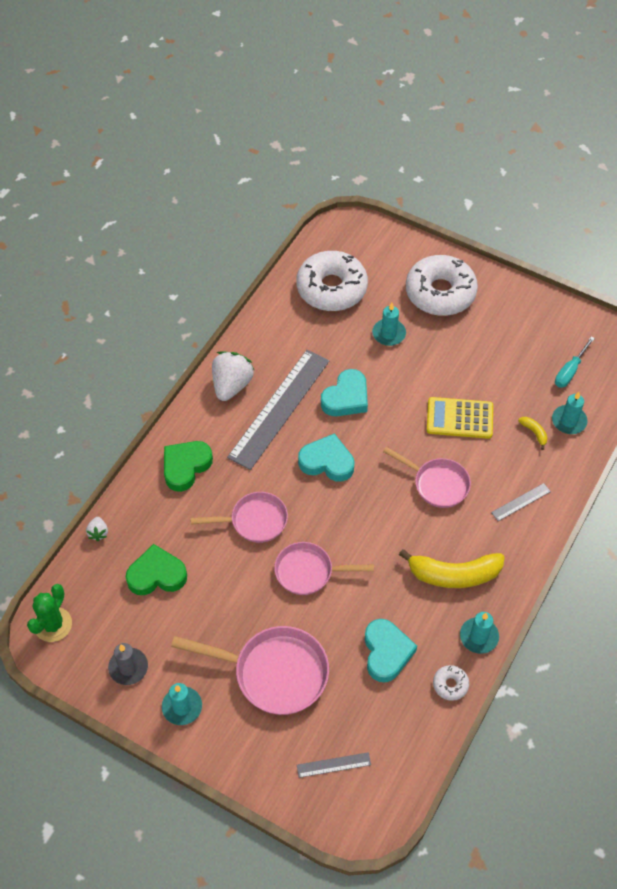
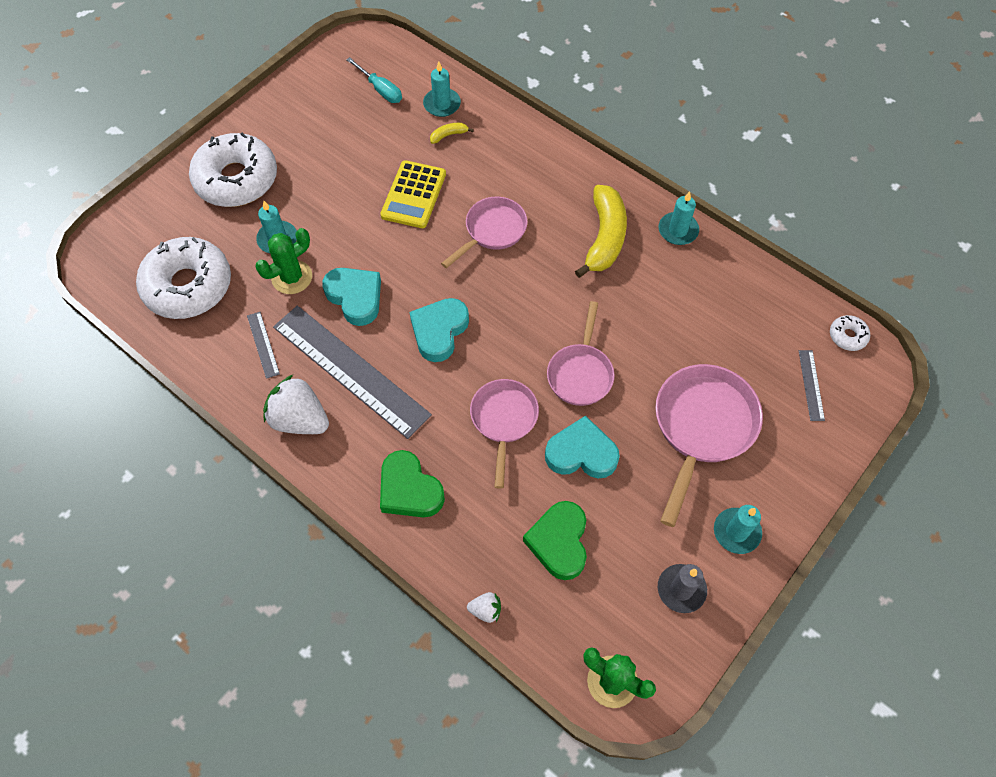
camera: 80 degrees left, 5 degrees up
(355, 351) = (292, 277): none -> green cactus
(386, 652) = (687, 314): turquoise heart -> turquoise heart (581, 453)
(450, 684) = (728, 265): white donut -> white donut (847, 336)
(521, 502) = (529, 164): grey ruler -> grey ruler (263, 344)

